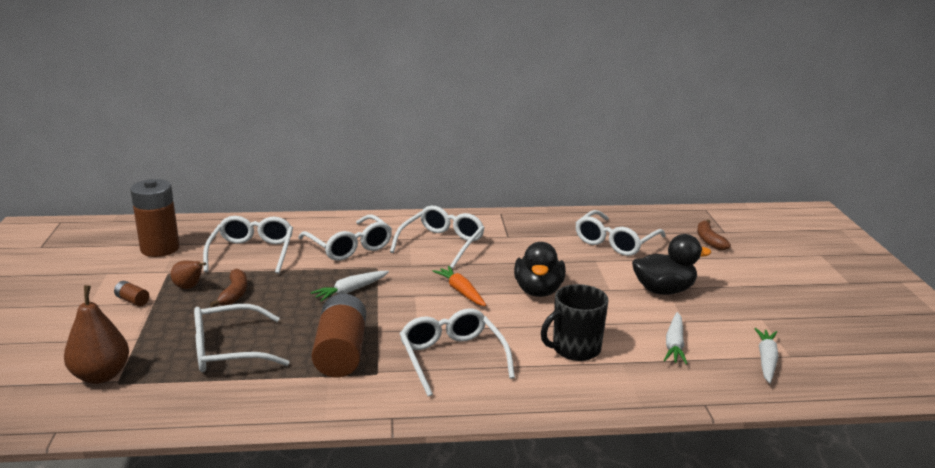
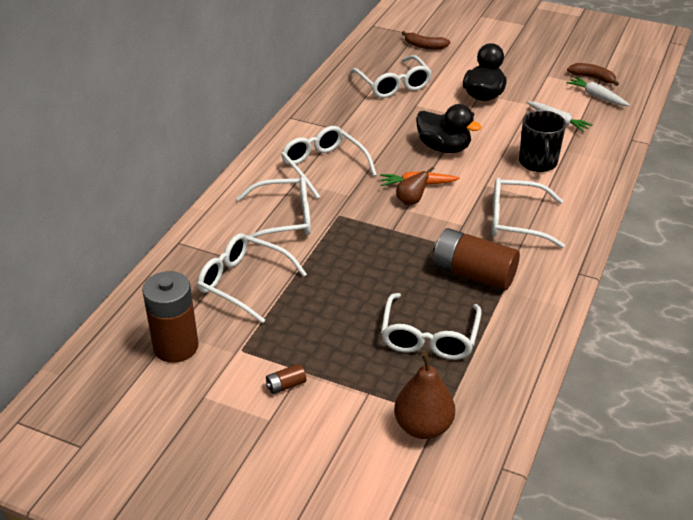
camera: 60 degrees left, 15 degrees up
(189, 287) = (287, 340): brown pear -> brown pear (411, 201)
(234, 294) = (325, 312): brown banana -> brown banana (592, 78)
(350, 291) = (372, 241): white carrot -> none

